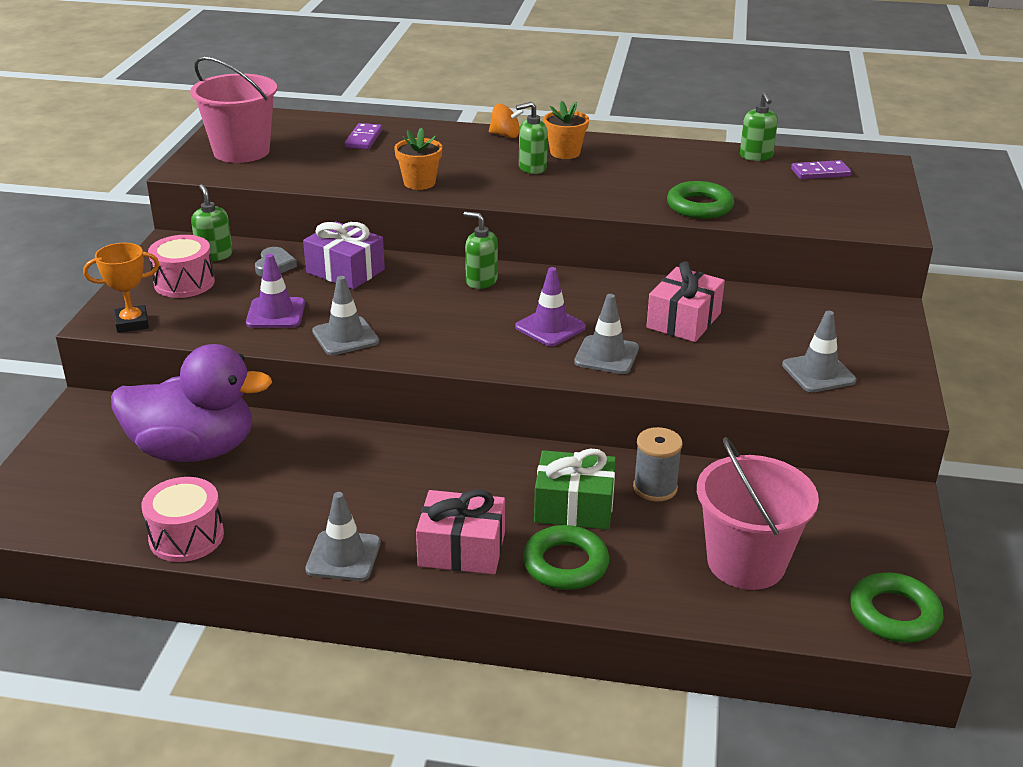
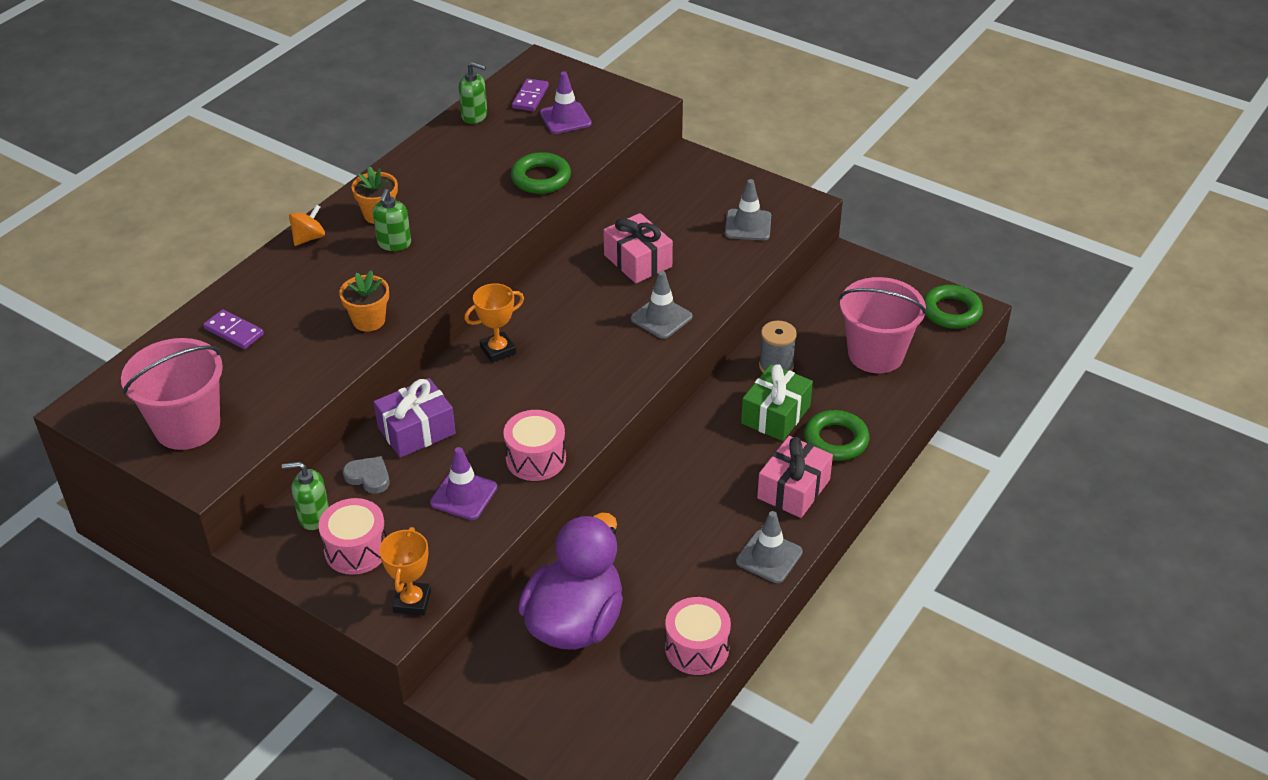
camera: 65 degrees left, 10 degrees up
(345, 336) = (536, 458): grey traffic cone -> pink drum
(481, 281) = (498, 350): green soap dispenser -> orange trophy
(550, 327) = (601, 334): purple traffic cone -> purple traffic cone (565, 118)

